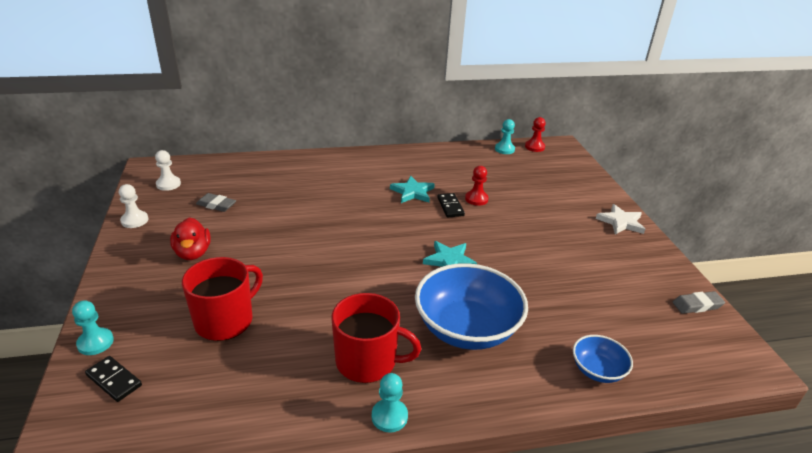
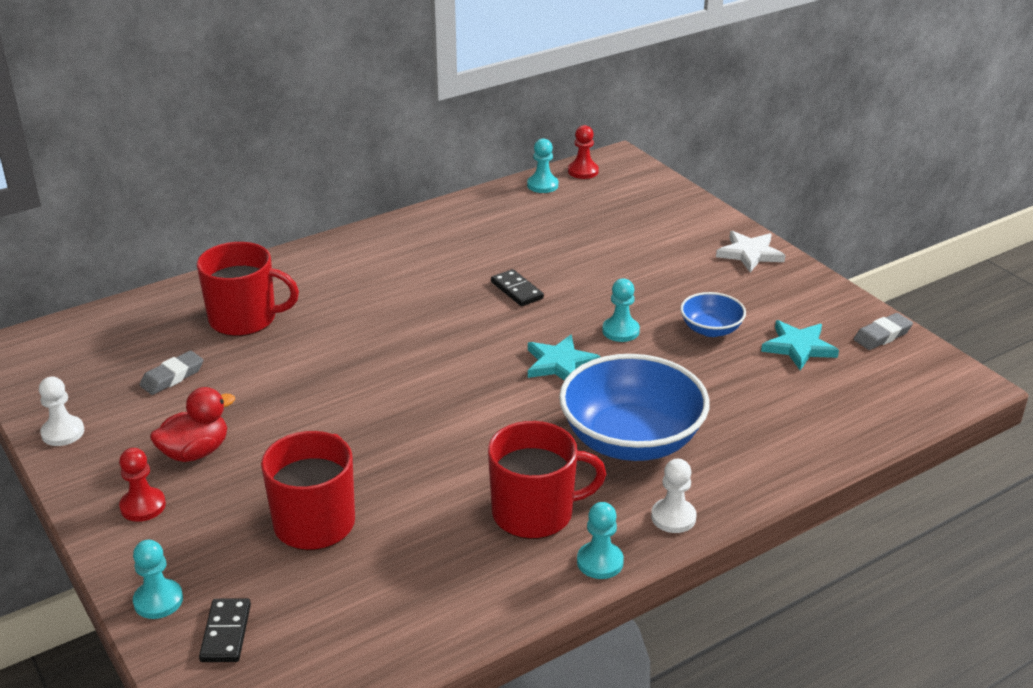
camera: 20 degrees left, 0 degrees up
(114, 380) = (226, 633): black domino -> black domino turned 75 degrees clockwise
(168, 184) = (67, 366): white pawn -> white pawn (673, 517)
(193, 253) = (195, 452): red duck -> red duck turned 90 degrees counterclockwise
(216, 205) = (172, 377): grey eraser -> grey eraser turned 45 degrees counterclockwise
(280, 183) = (244, 319): none -> red mug
(413, 192) = (451, 283): turquoise star -> turquoise star (798, 347)
(476, 199) = (546, 270): red pawn -> red pawn (143, 506)
(503, 250) = (620, 331): none -> turquoise pawn
(597, 370) = (804, 441): blue bowl -> blue bowl (711, 329)

